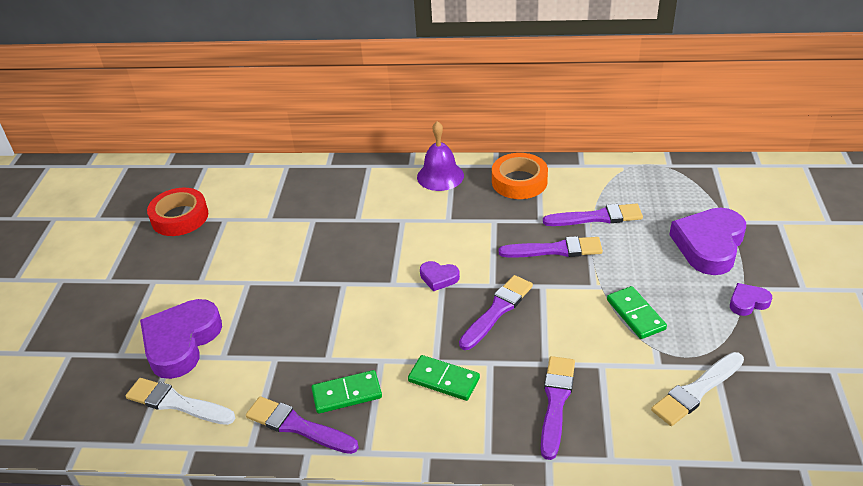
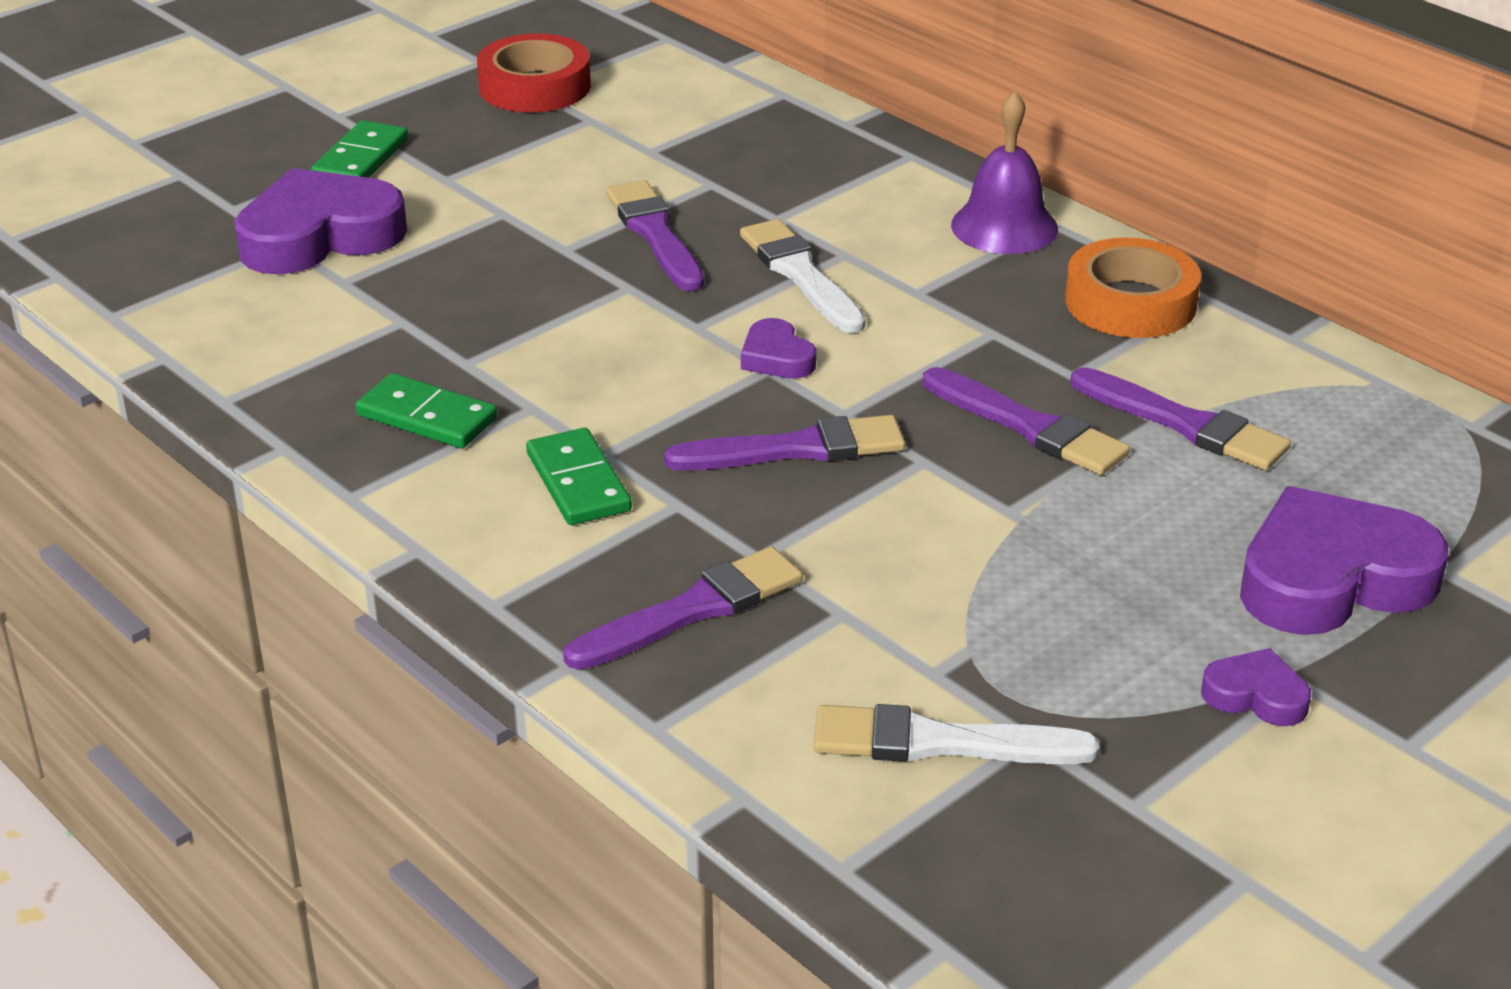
camera: 40 degrees right, 5 degrees down
(177, 403) = (217, 299): white brush -> white brush (801, 274)
(298, 426) = (313, 413): purple brush -> purple brush (655, 234)
(635, 314) = (1015, 588): green domino -> green domino (361, 159)

